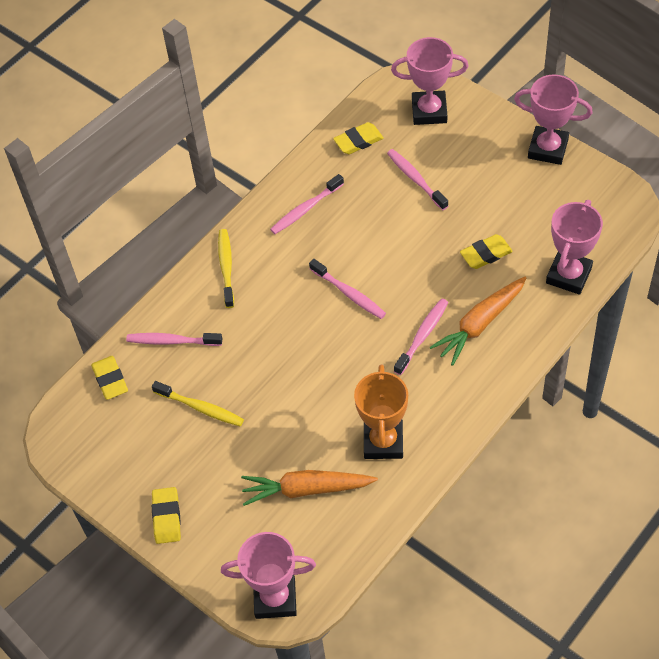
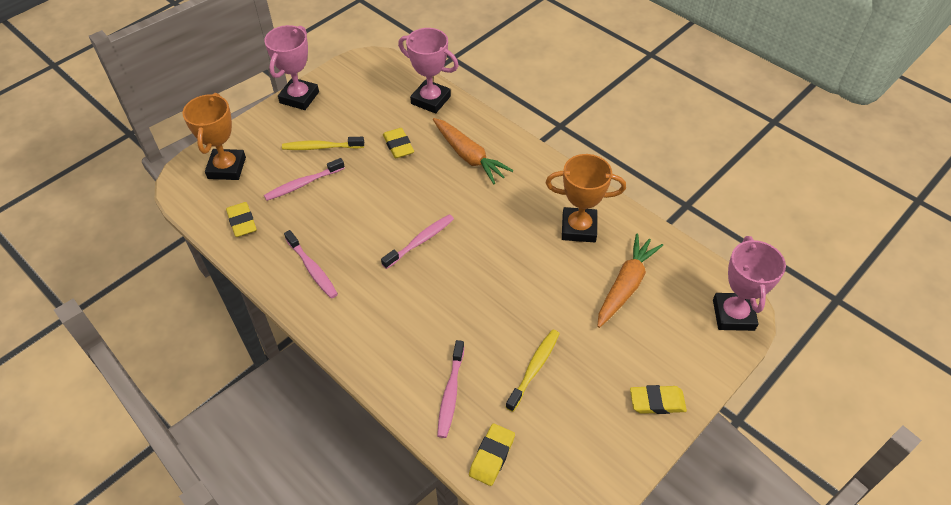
camera: 90 degrees left, 5 degrees down
(110, 380) = (492, 456): yellow eraser -> yellow eraser turned 45 degrees counterclockwise
(226, 267) = (367, 340): yellow toothbrush -> yellow toothbrush (321, 147)
(306, 489) = (625, 285): orange carrot -> orange carrot turned 150 degrees counterclockwise
(422, 335) = (474, 193): pink toothbrush -> none
(429, 111) = (227, 168): pink trophy -> orange trophy

